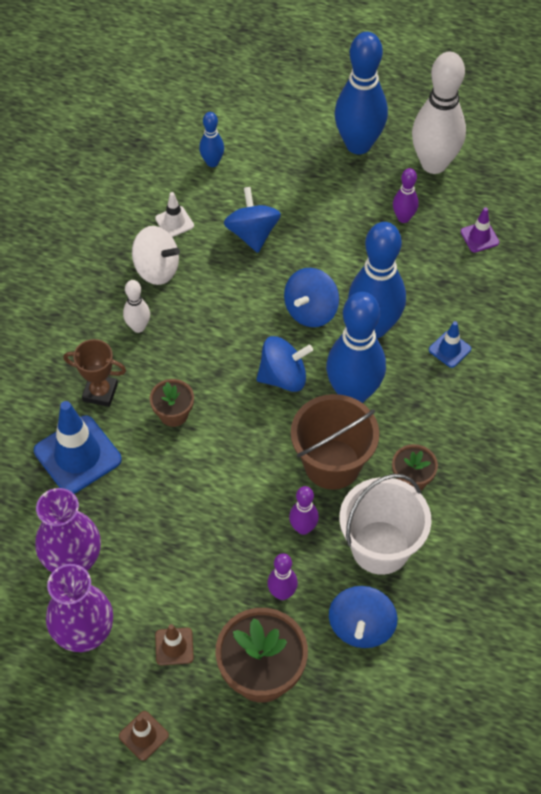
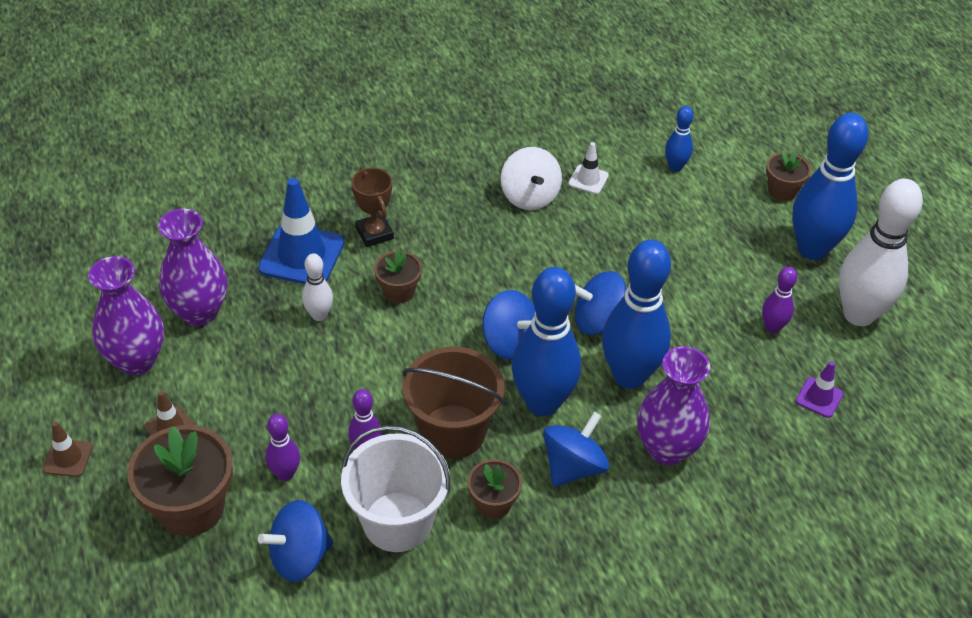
camera: 50 degrees right, 10 degrees down
(138, 327) = (461, 219): white bowling pin -> white bowling pin (319, 315)
(252, 233) = (633, 234): blue spinning top -> blue spinning top (573, 466)
(292, 120) = (782, 190): none -> brown flower pot
(449, 349) = (667, 449): blue traffic cone -> purple vase

